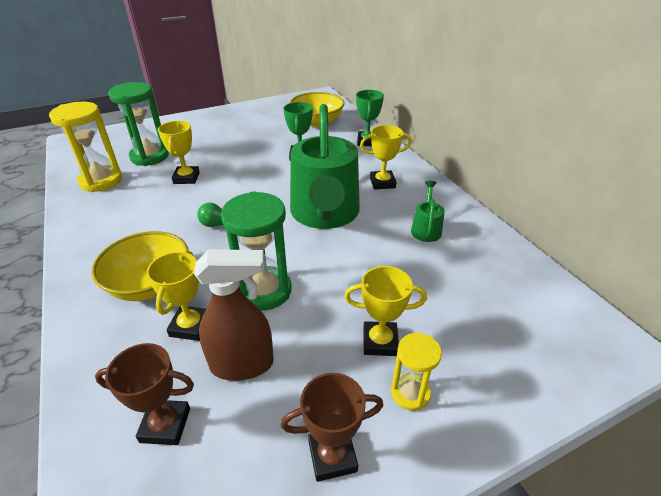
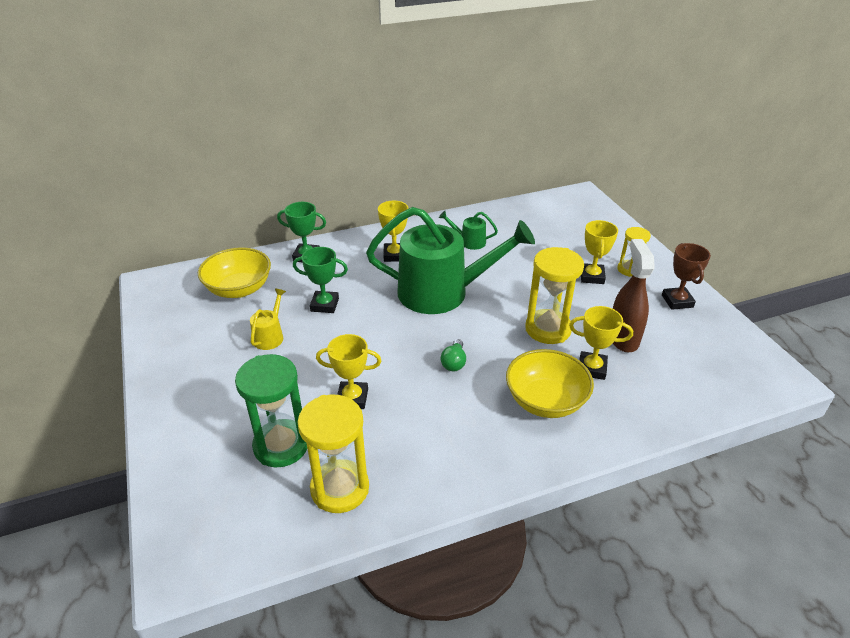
camera: 85 degrees left, 0 degrees up
(165, 425) = (678, 371): brown trophy -> none
(261, 139) = (270, 336): none -> yellow watering can
(264, 291) = (548, 329): green hourglass -> yellow hourglass

